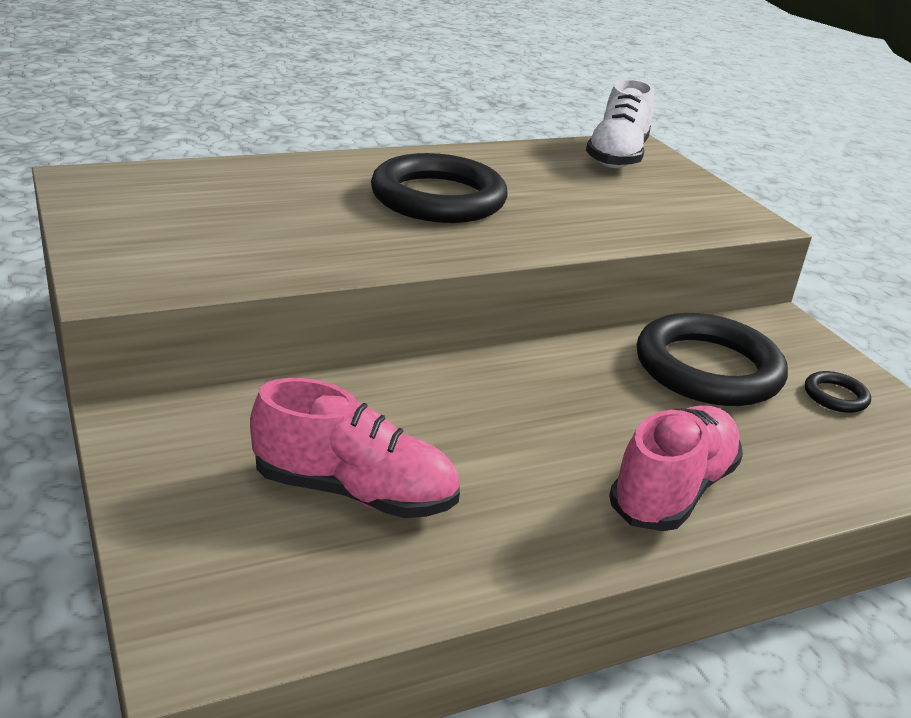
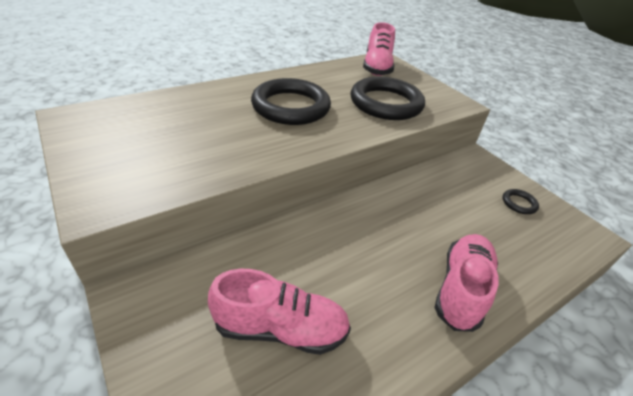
camera: 10 degrees left, 10 degrees up
(617, 156) = (377, 67): white shoe -> pink shoe
(708, 369) = (451, 194): black ring -> black ring (386, 103)

